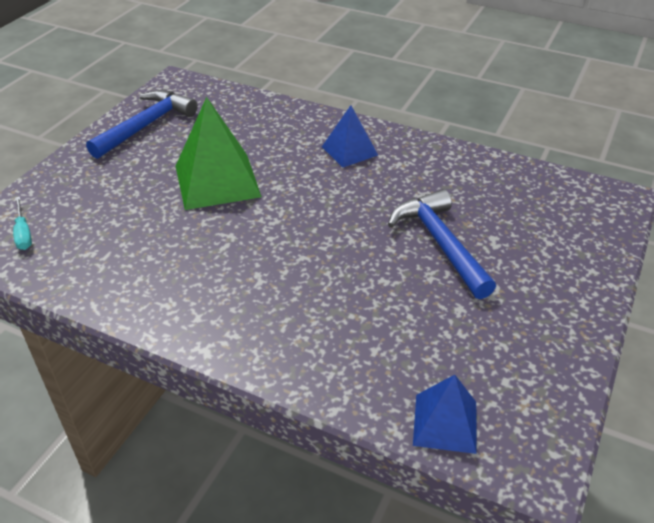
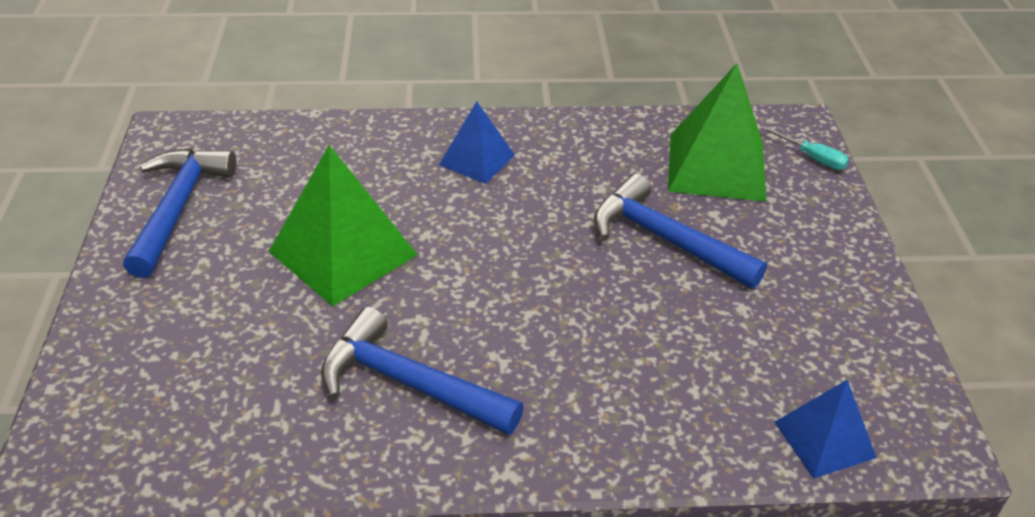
camera: 30 degrees left, 0 degrees up
(23, 233) = (127, 422): turquoise screwdriver -> turquoise screwdriver (812, 158)
(191, 272) = (409, 384): none -> blue hammer
(523, 207) = (716, 166): none -> green pyramid

